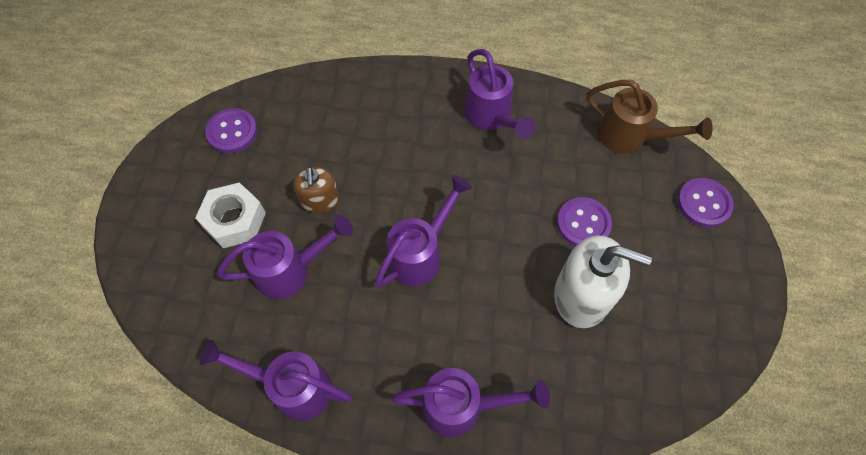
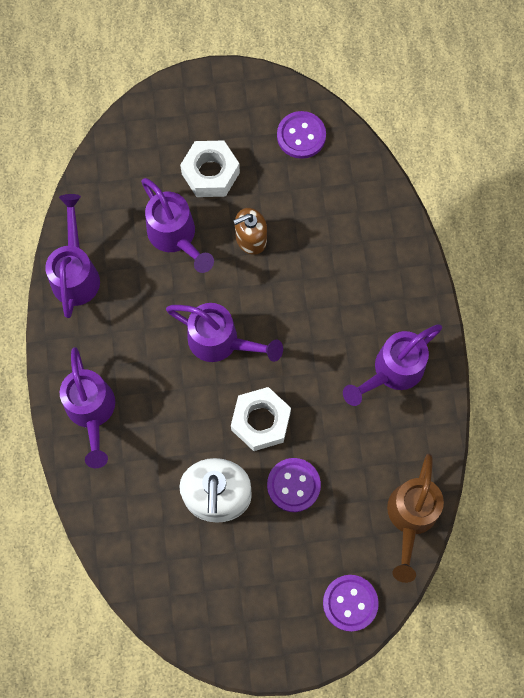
camera: 75 degrees right, 10 degrees up
(513, 237) = (261, 421): none -> white nut

